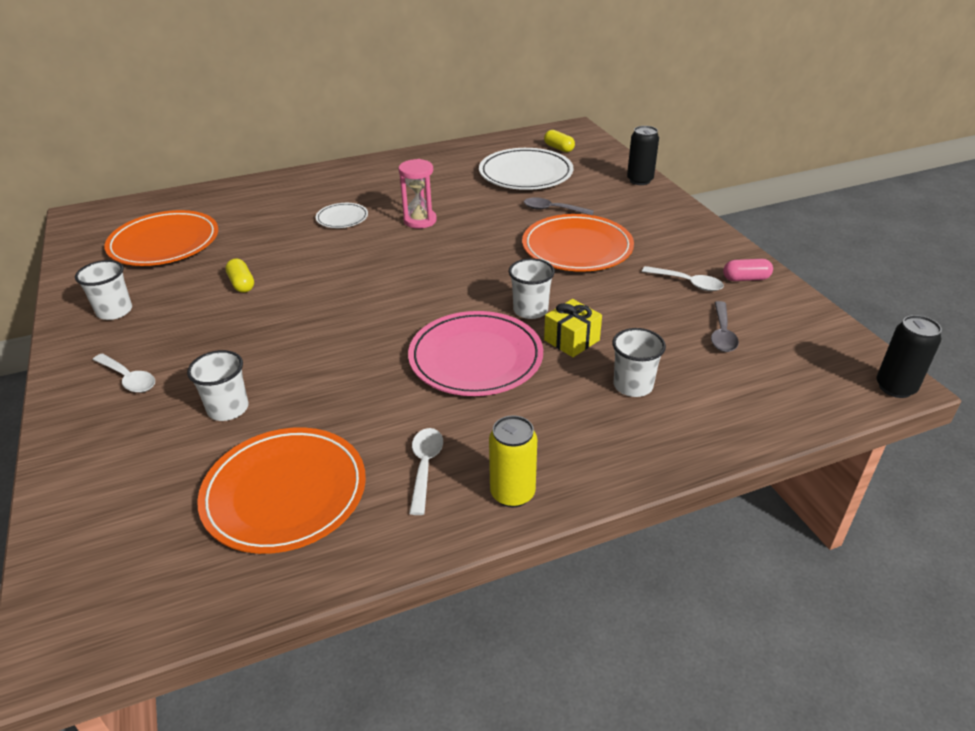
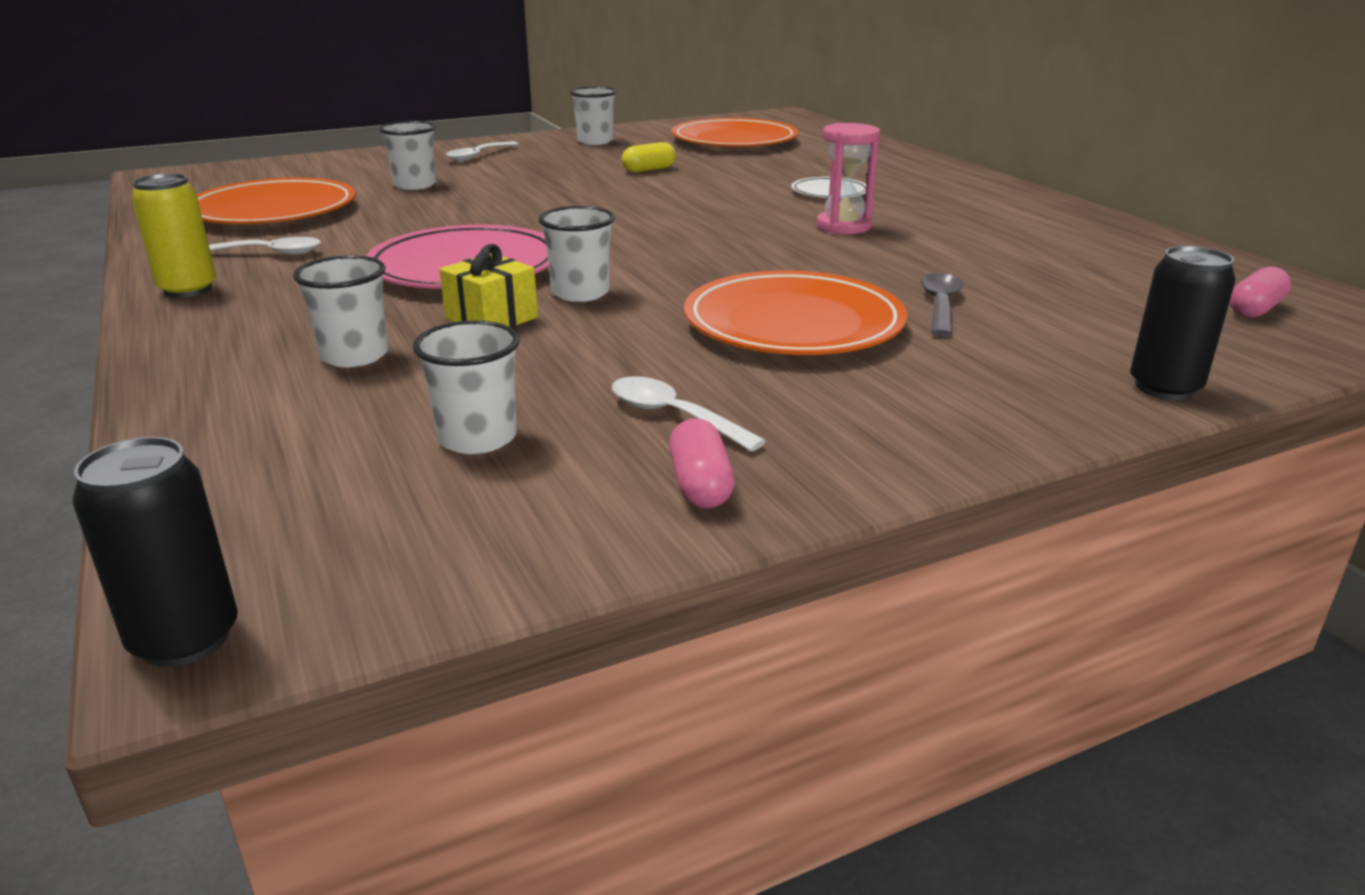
camera: 85 degrees right, 10 degrees down
(525, 174) = (1086, 284): white plate -> none
(558, 148) = (1254, 310): yellow capsule -> pink capsule
(687, 283) = (673, 416): white spoon -> white spoon turned 105 degrees clockwise
(722, 334) = (477, 438): grey spoon -> white cup

